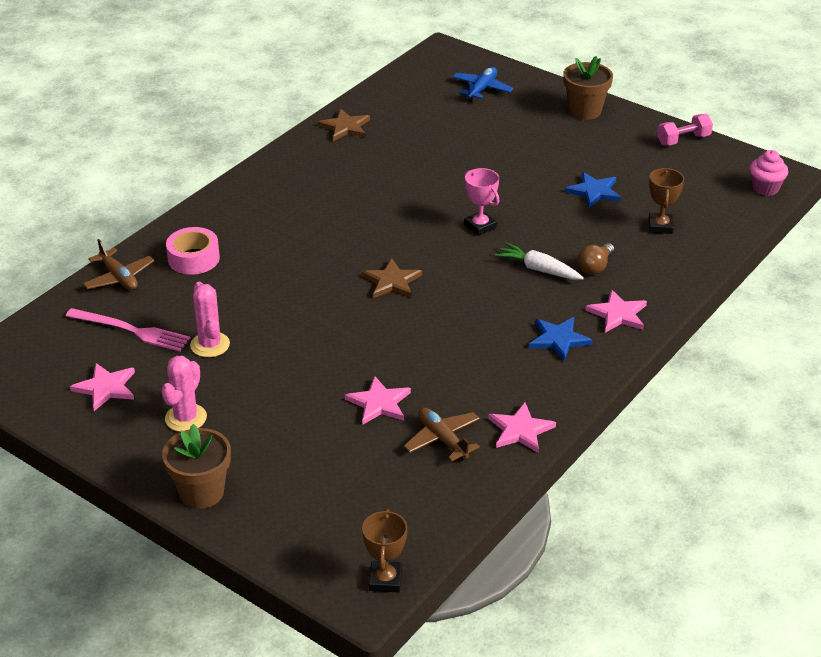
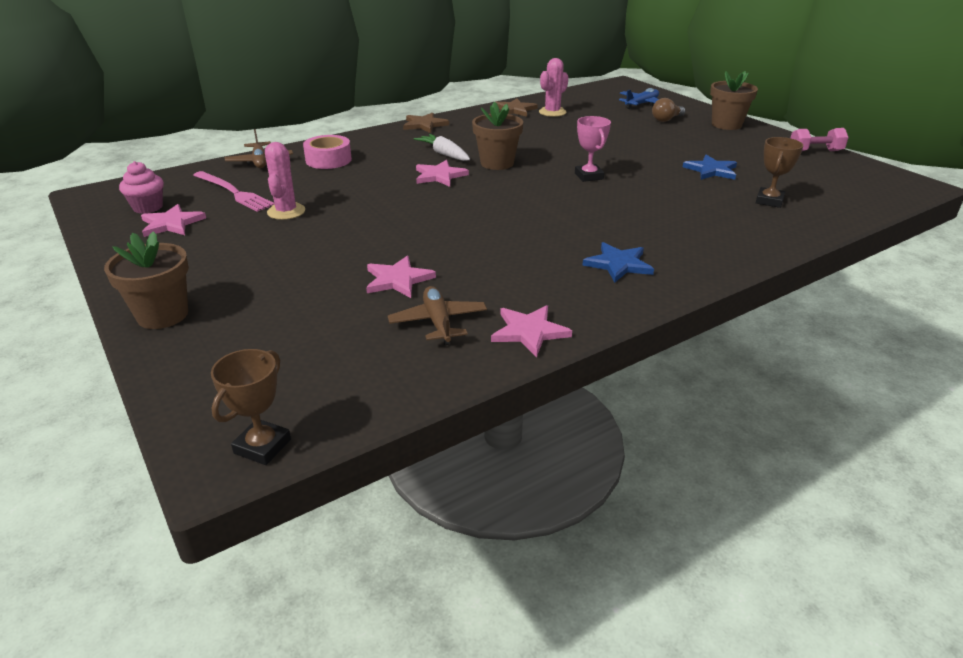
camera: 20 degrees right, 5 degrees down
(186, 418) = (212, 256): pink cactus -> pink cactus (552, 112)
(377, 225) = (497, 163): none -> brown flower pot
(392, 281) = (481, 198): brown star -> brown star (424, 125)
(538, 269) = (627, 211): white carrot -> white carrot (444, 154)
(595, 267) = (686, 218): brown light bulb -> brown light bulb (666, 120)
(618, 314) = (694, 256): pink star -> pink star (439, 176)
(765, 188) = (894, 191): pink cupcake -> pink cupcake (148, 207)

